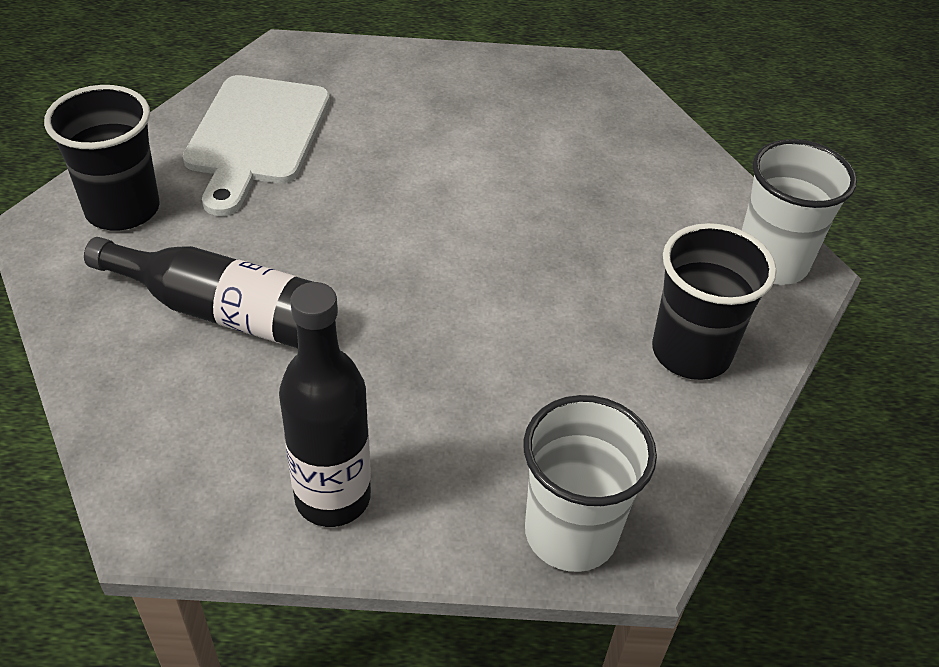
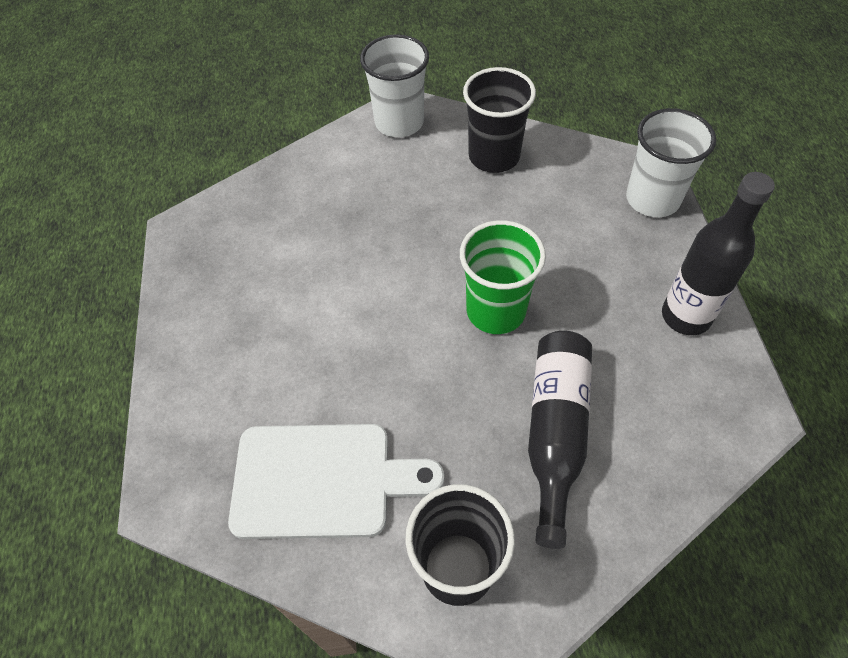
camera: 95 degrees left, 10 degrees up
(410, 296) = (496, 311): none -> green cup

